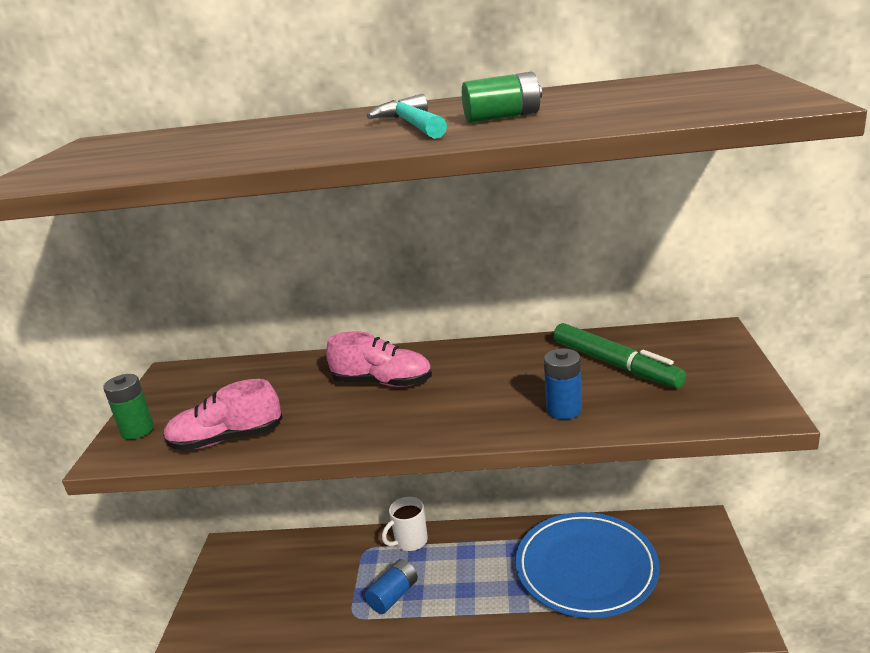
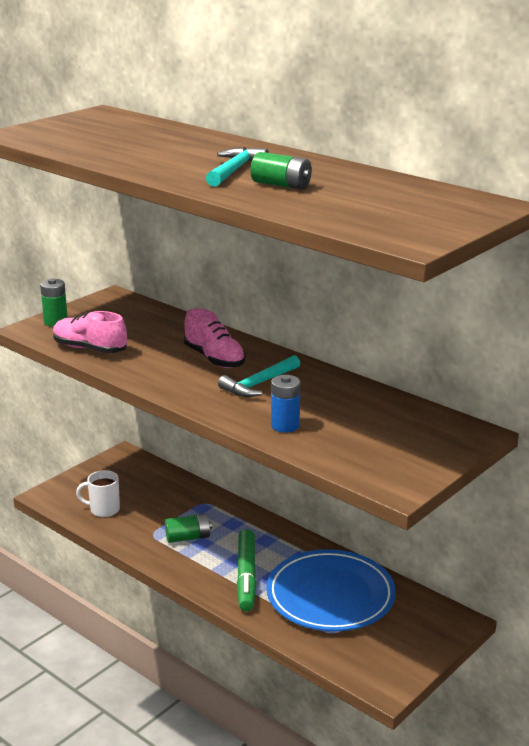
camera: 35 degrees right, 0 degrees up
(393, 595) = (188, 537): blue battery -> green battery
(410, 541) = (238, 514): white mug -> white mug (103, 510)
(468, 384) = (259, 384): none -> turquoise hammer
(615, 364) = (367, 418): green marker -> green marker (246, 576)

